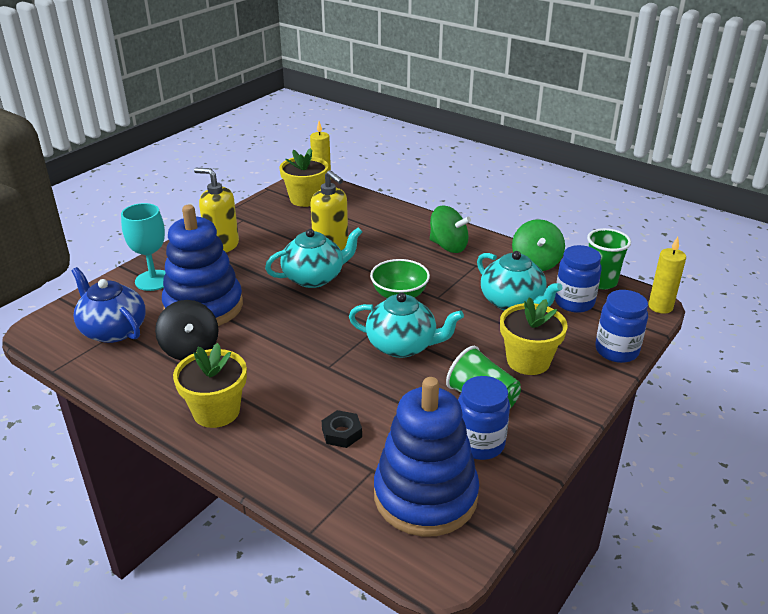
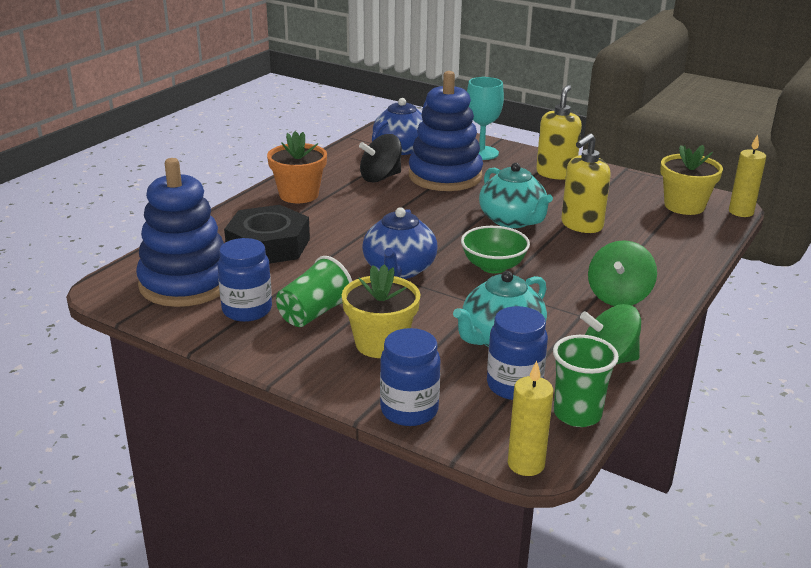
camera: 85 degrees right, 5 degrees down
(216, 411) = (299, 195): yellow flower pot -> orange flower pot
(342, 433) = (268, 245): black nut -> black nut, size x2.25
(402, 346) = (399, 270): turquoise teapot -> blue teapot

